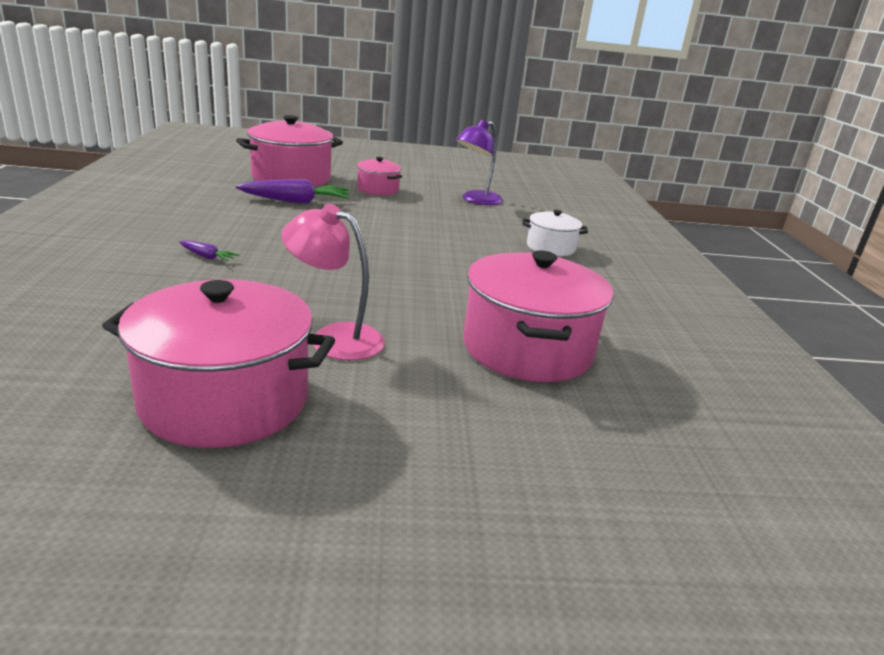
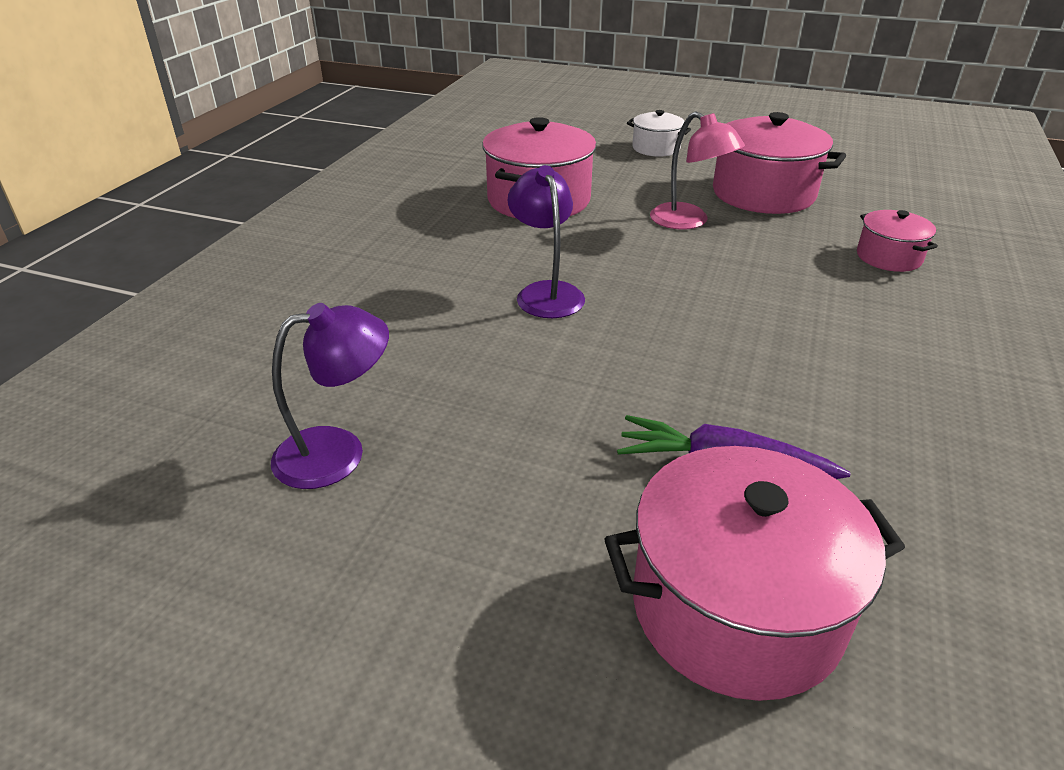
camera: 155 degrees left, 10 degrees up
(207, 257) = (828, 322): purple carrot -> none
(378, 189) = (530, 519): pink pot -> pink pot (888, 257)
(437, 261) = (546, 292): none -> purple lamp
(550, 247) = (365, 305): white pot -> white pot (656, 148)

